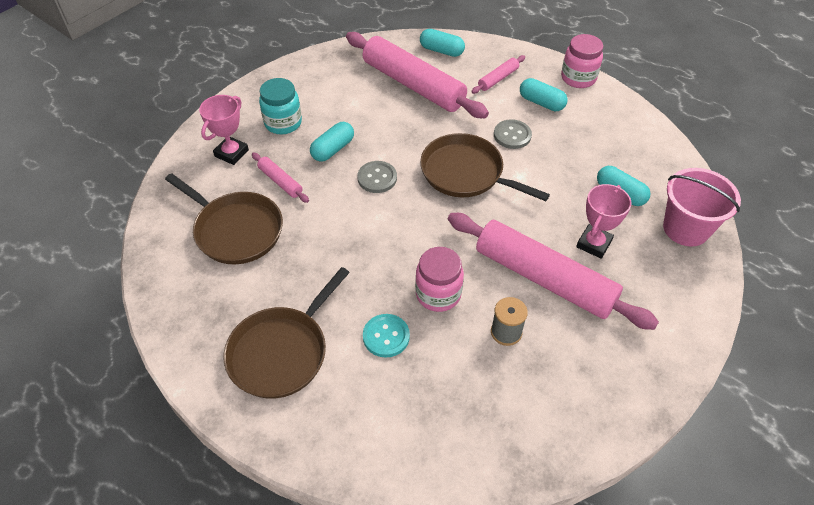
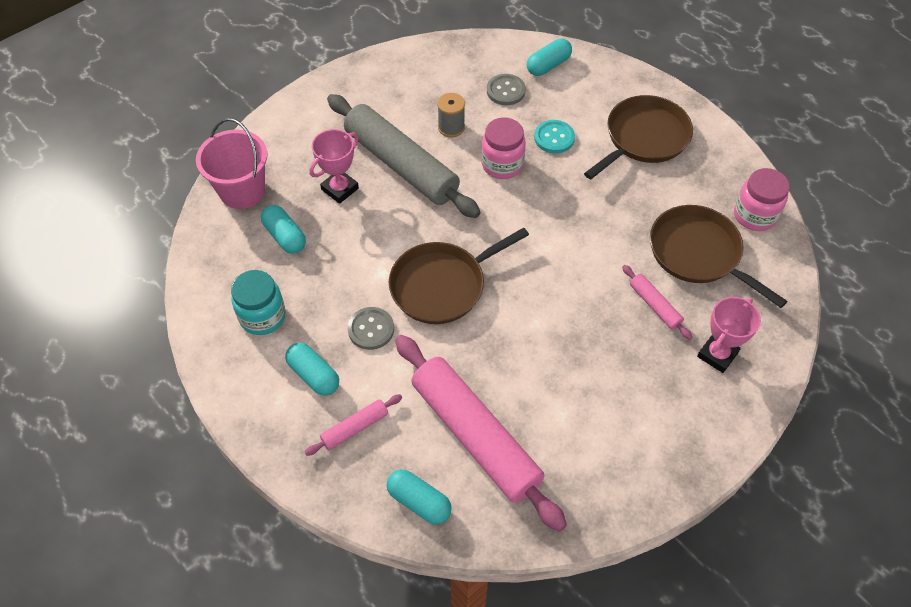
camera: 170 degrees left, 5 degrees up
(283, 123) = (656, 393): turquoise jar -> turquoise jar (262, 316)
(333, 149) = (593, 341): turquoise capsule -> turquoise capsule (548, 65)
(377, 178) = (543, 294): grey button -> grey button (506, 91)
(466, 173) = (442, 285): brown pan -> brown pan turned 105 degrees clockwise
(544, 279) = (401, 164): pink rolling pin -> grey rolling pin
(578, 78) = (245, 411): pink jar -> pink jar (754, 215)

